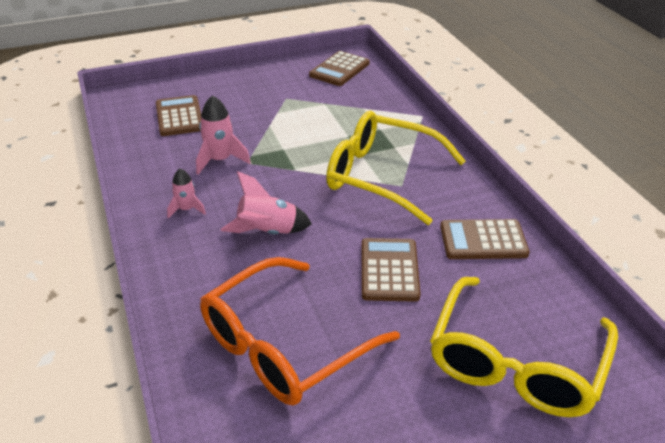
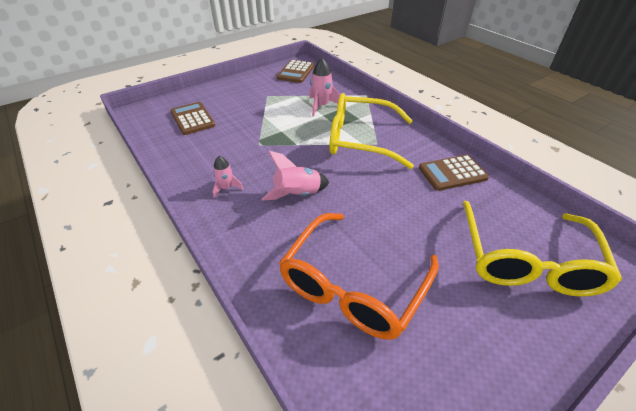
camera: 15 degrees left, 5 degrees up
(220, 160) = (237, 146): pink rocket -> pink rocket (321, 106)
(389, 270) = (401, 207): brown calculator -> none

